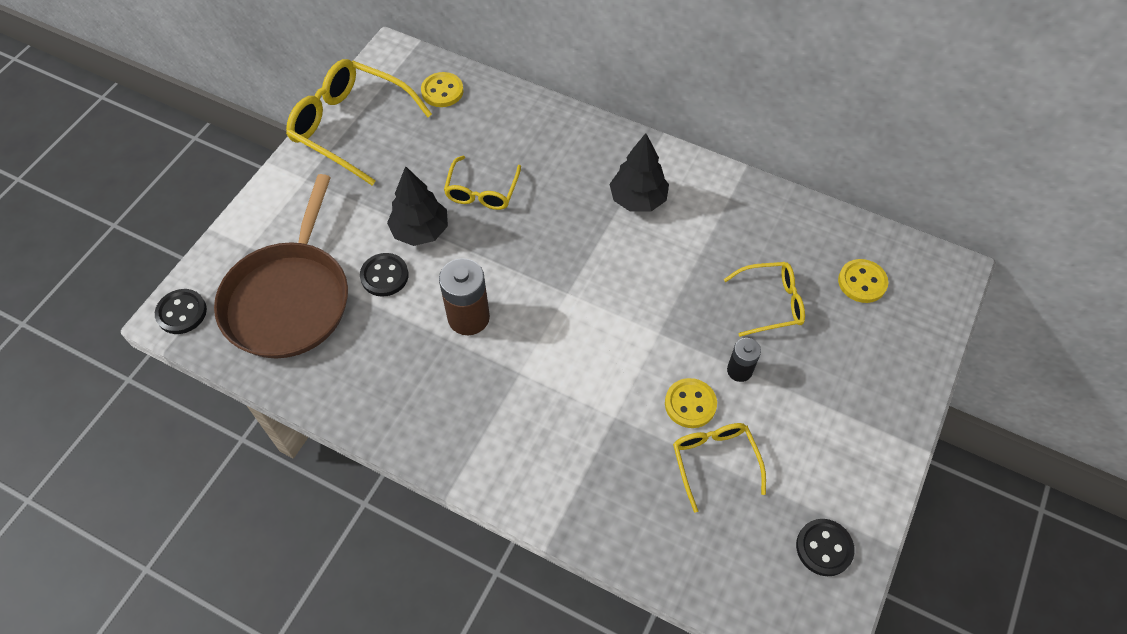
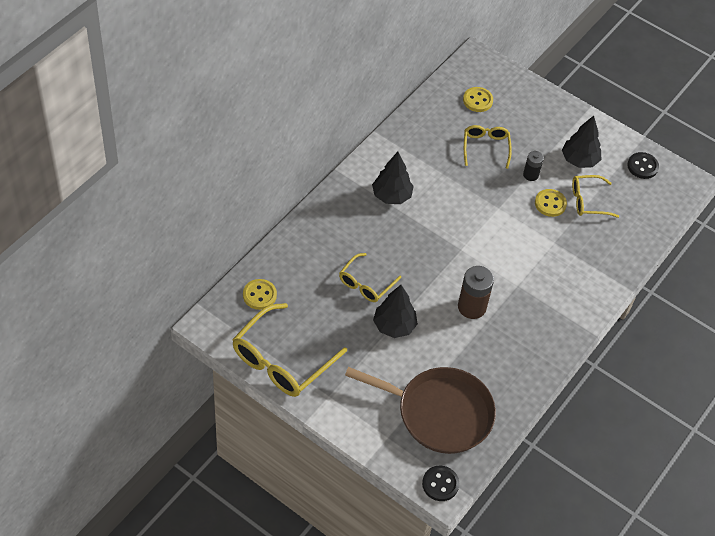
camera: 85 degrees left, 5 degrees down
(384, 276) = (429, 352): black button -> none
(482, 191) = (366, 284): yellow glasses -> yellow glasses turned 105 degrees clockwise
(798, 441) = (579, 160): none -> black tree

